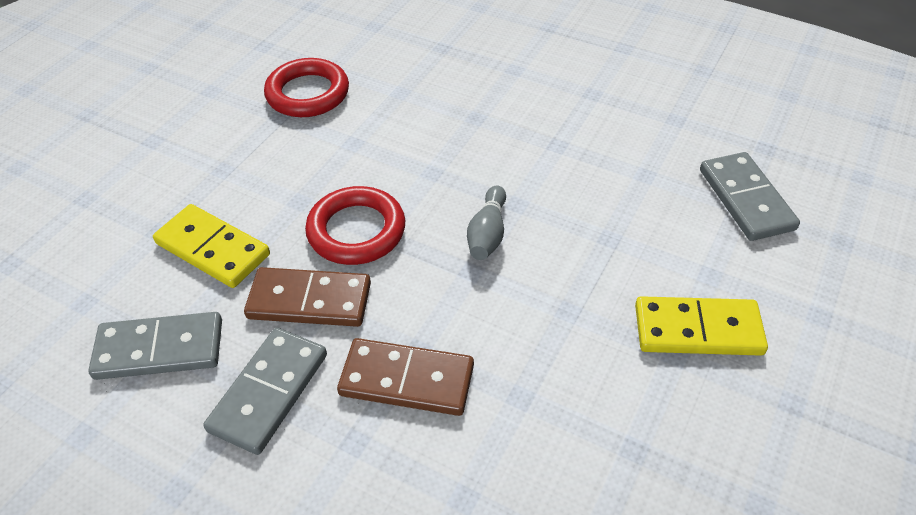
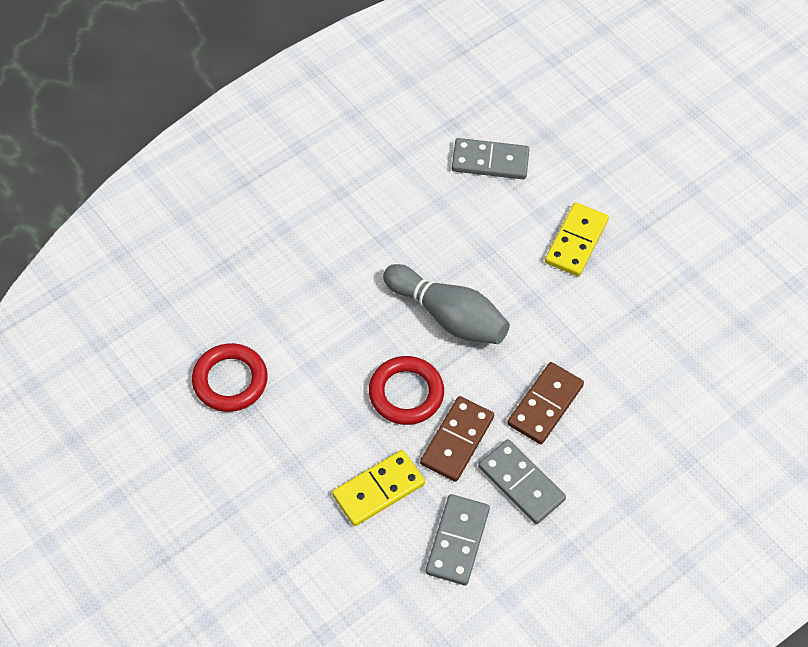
camera: 70 degrees left, 10 degrees up
(487, 234) = (448, 316): grey bowling pin -> grey bowling pin, size x1.89

